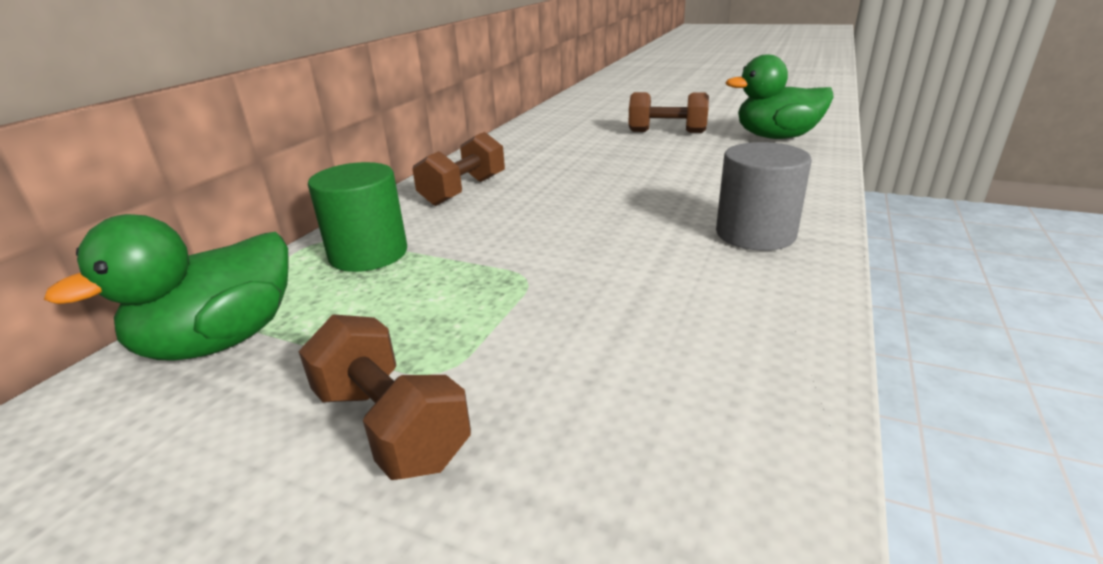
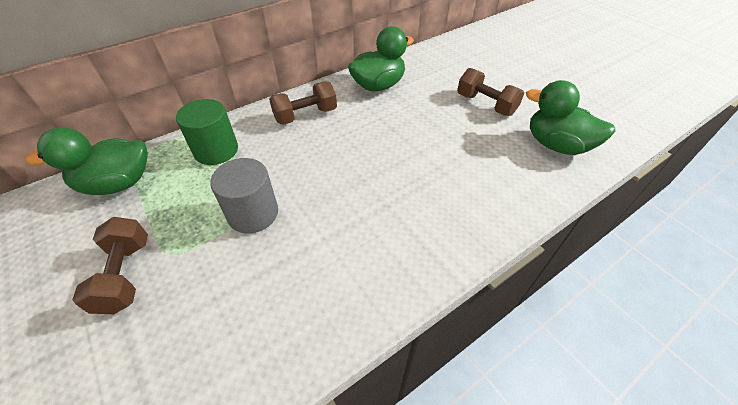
camera: 30 degrees right, 20 degrees up
(524, 148) = (378, 85): none -> green duck
(755, 234) = (412, 240): grey cylinder -> grey cylinder (253, 213)

